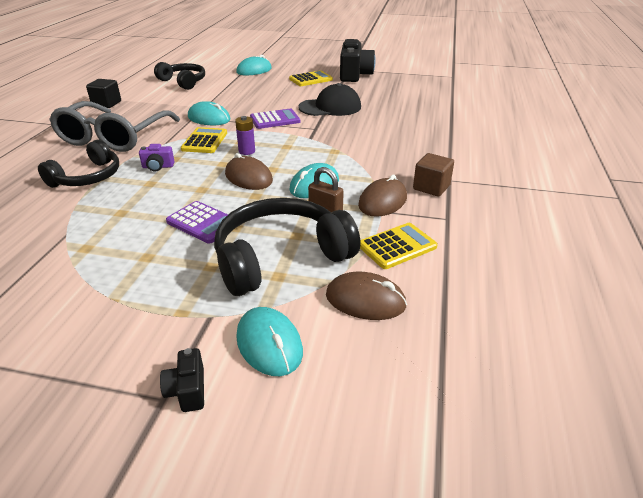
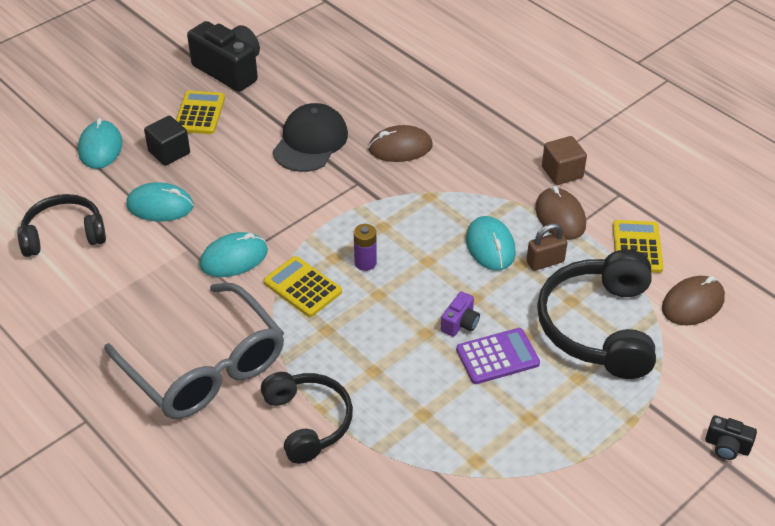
camera: 55 degrees left, 10 degrees up
(106, 104) = (65, 342): black cube -> black cube (169, 152)
(158, 167) = (336, 351): purple camera -> purple camera (460, 323)
(248, 177) = (431, 287): brown mouse -> brown mouse (400, 147)
(269, 344) = (706, 381): turquoise mouse -> turquoise mouse (160, 206)
(275, 120) = (299, 203): purple calculator -> none

